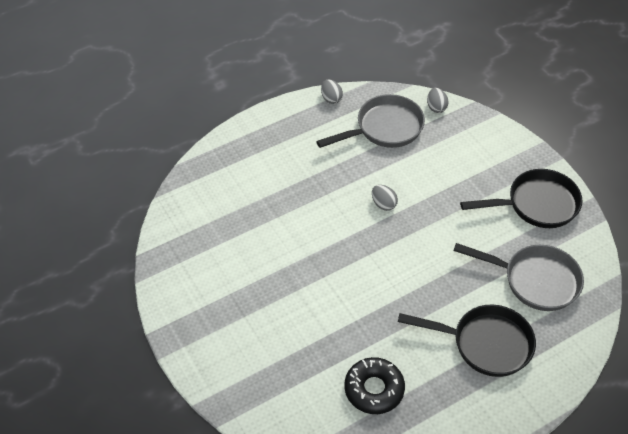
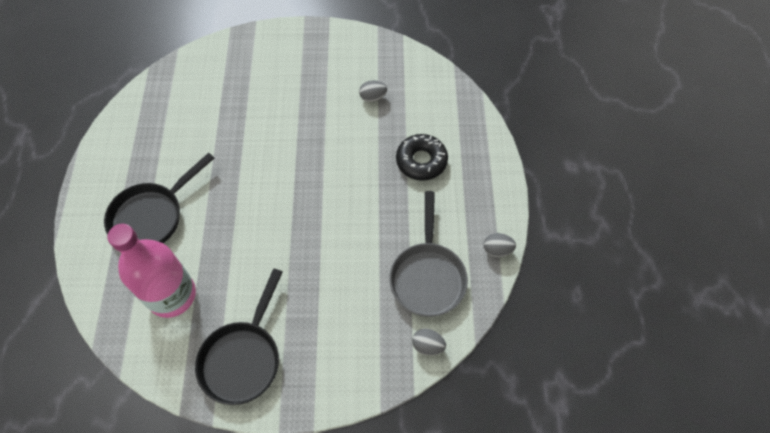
camera: 120 degrees right, 10 degrees up
(374, 389) = (181, 122): black donut -> black donut (421, 161)
(383, 204) = (337, 222): grey egg -> grey egg (373, 97)
(535, 280) = (172, 295): grey pan -> pink bottle

